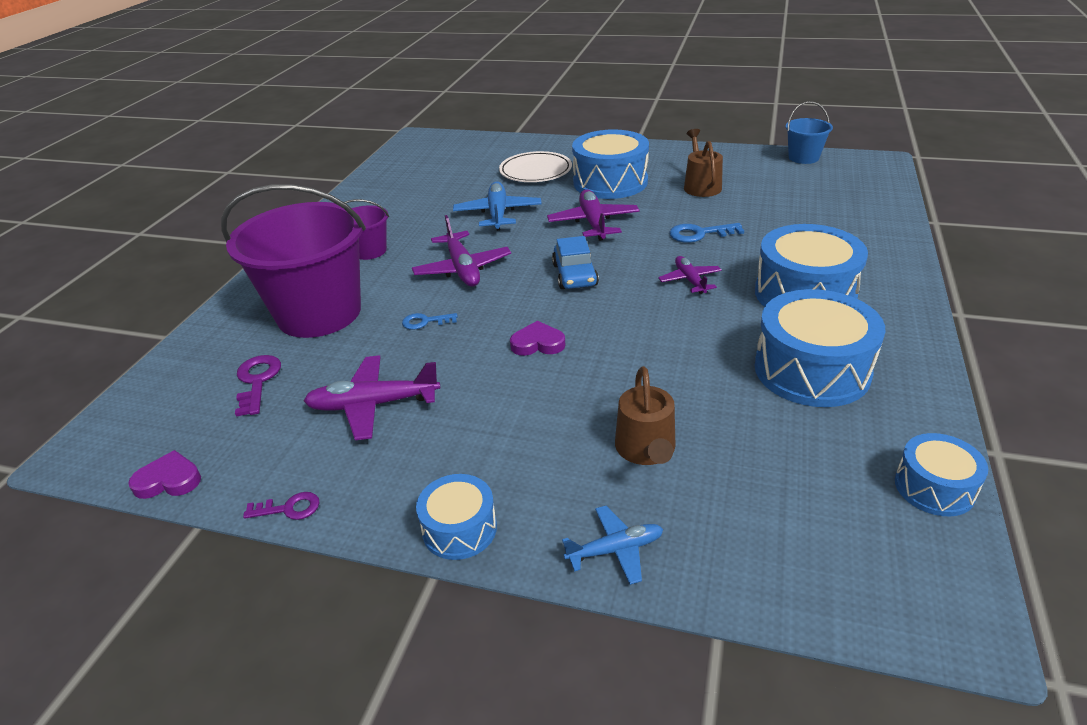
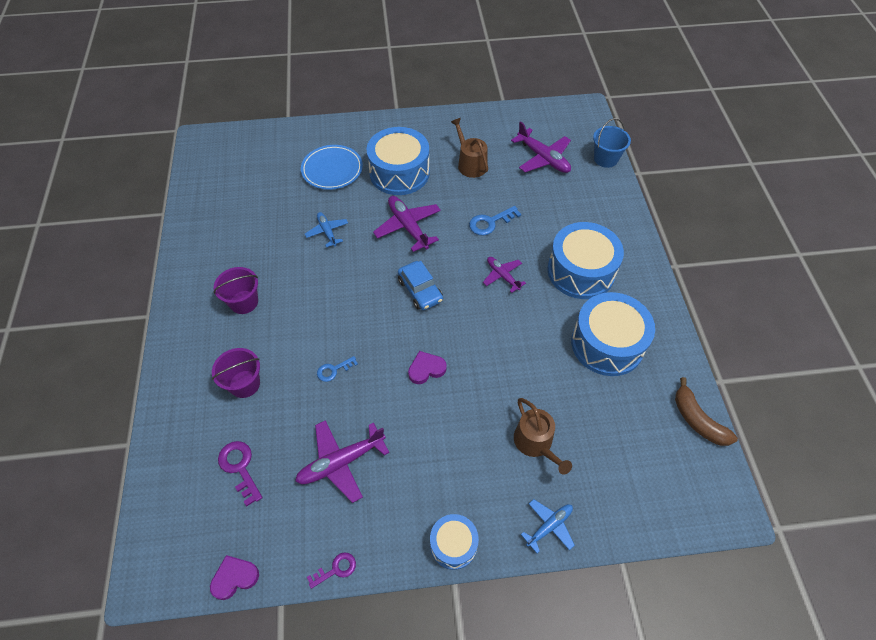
camera: 25 degrees left, 20 degrees up
(319, 313) = (244, 384): purple bucket -> purple bucket, size x0.46
(463, 269) = (332, 304): purple plane -> purple plane (543, 158)
(497, 214) = (327, 232): blue plane -> blue plane, size x0.61
(535, 171) = (332, 170): white plate -> blue plate
(803, 157) = (532, 113): blue bucket -> blue bucket (605, 159)
(934, 487) = (697, 420): blue drum -> brown banana

